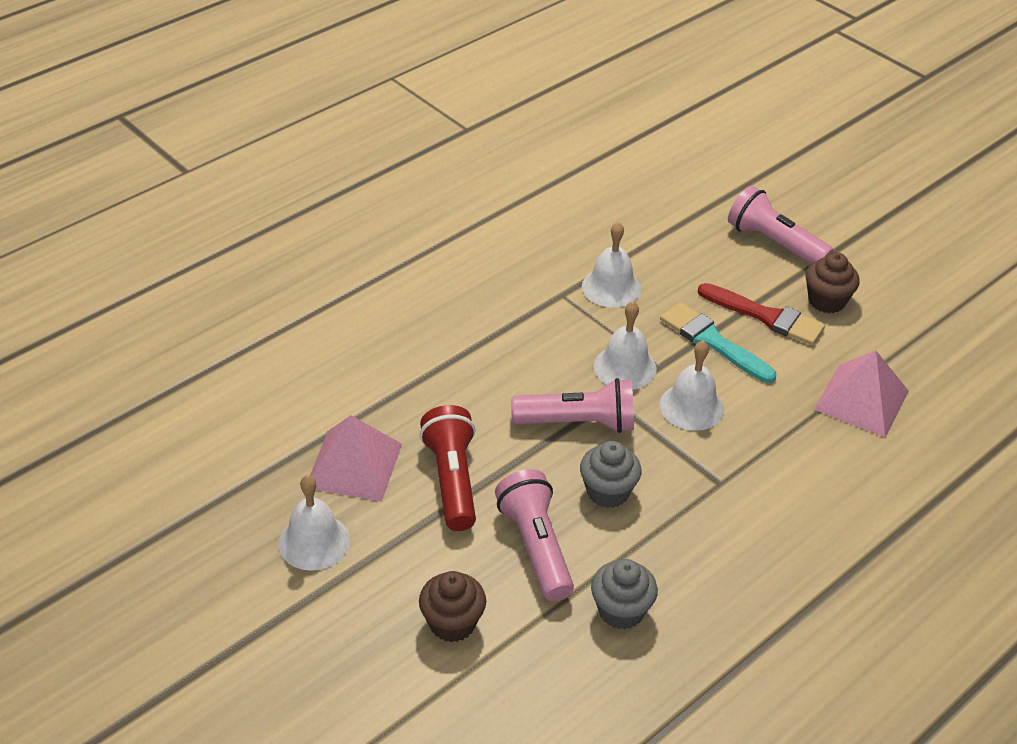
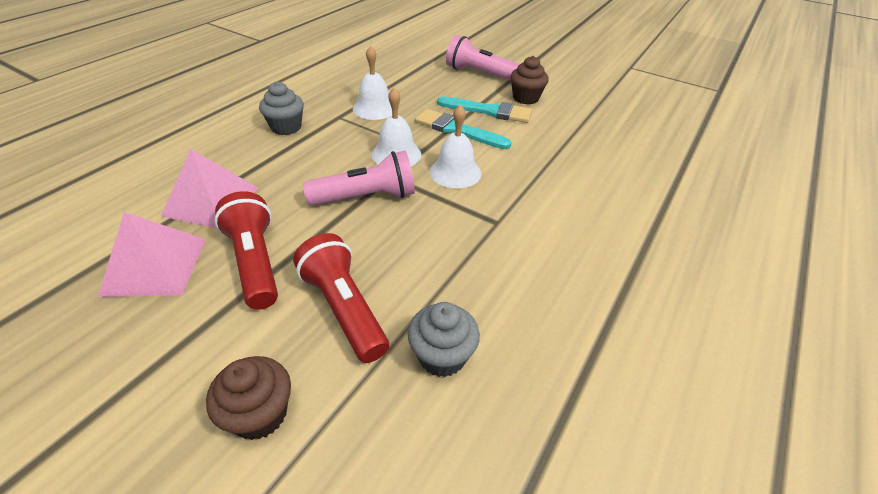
camera: 15 degrees left, 0 degrees up
(314, 542) = (99, 352): white bell -> none
(536, 547) = (344, 309): pink flashlight -> red flashlight
(608, 492) = (403, 246): grey cupcake -> grey cupcake (286, 127)
(766, 316) = (489, 111): red brush -> turquoise brush
(861, 400) = (576, 150): pink pyramid -> pink pyramid (211, 201)

